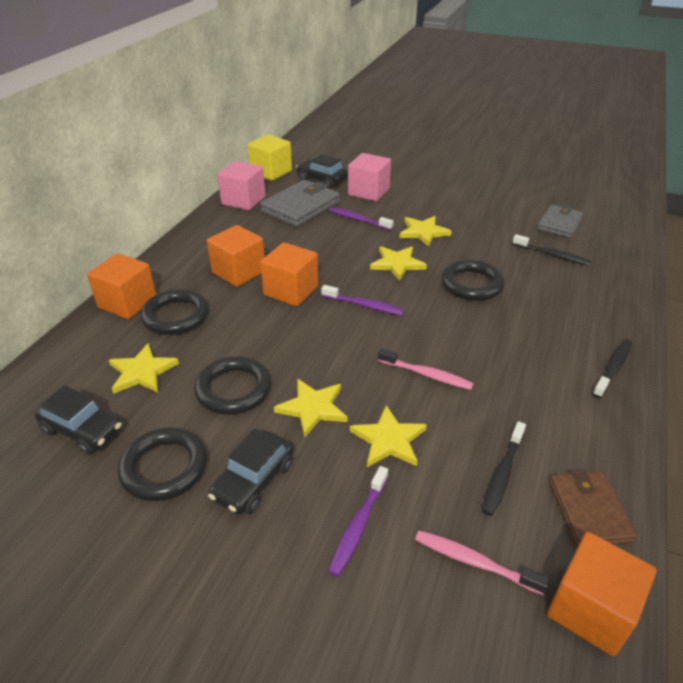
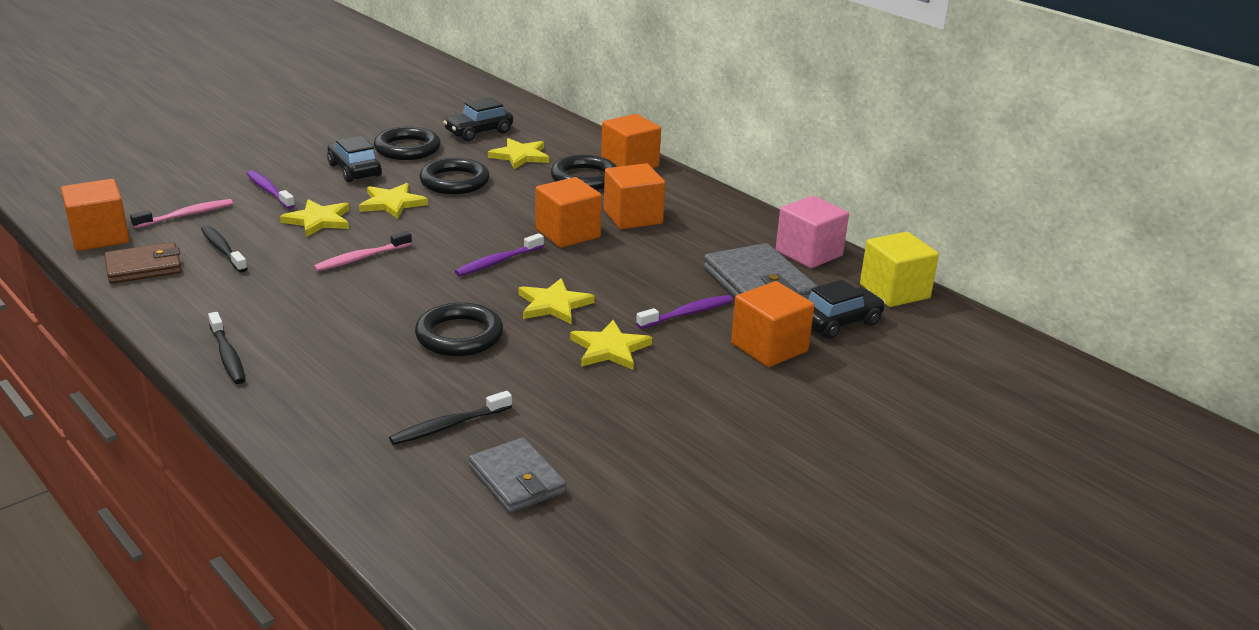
camera: 115 degrees right, 10 degrees down
(368, 192) = (769, 347): pink cube -> orange cube
(589, 511) = (144, 267): brown wallet -> brown wallet turned 45 degrees counterclockwise

